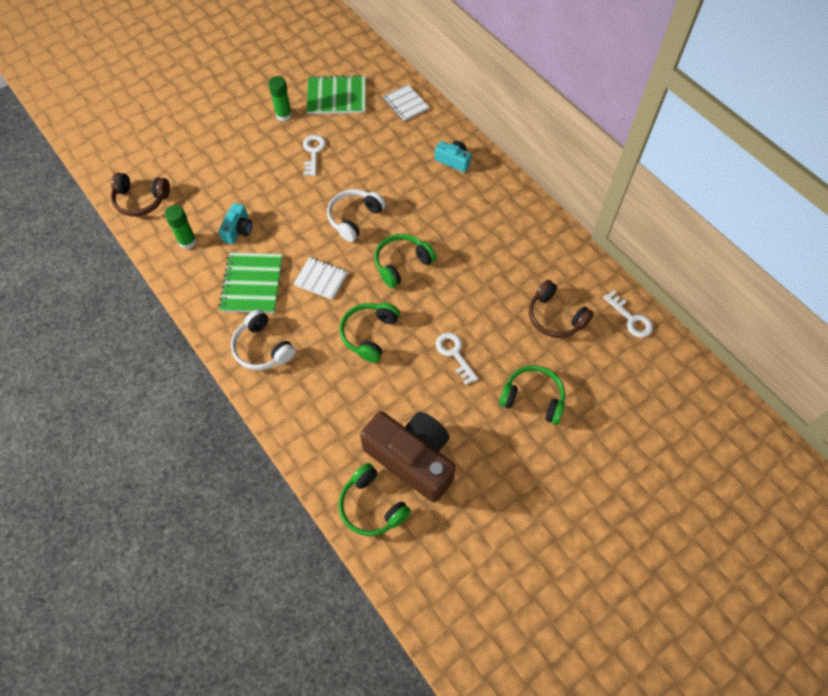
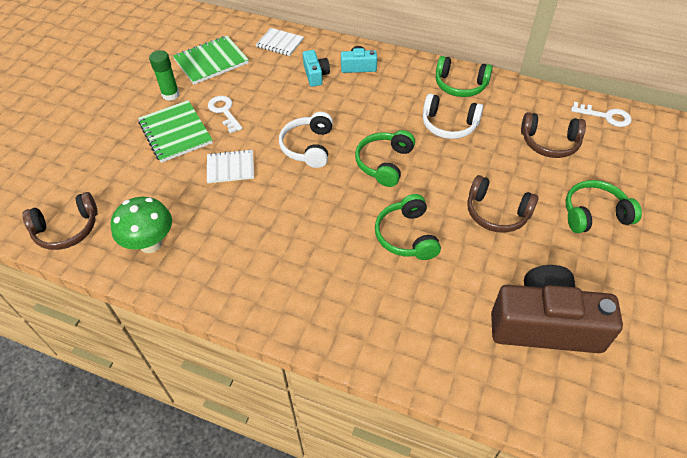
camera: 30 degrees left, 10 degrees down
(187, 242) = (151, 244): green glue stick -> green mushroom
(238, 230) = (199, 208): turquoise camera -> turquoise camera (315, 75)
(252, 284) = (253, 249): green notebook -> green notebook (175, 133)
(262, 348) = (312, 303): white headphones -> white headphones (449, 125)
(321, 279) = (319, 211): white notebook -> white notebook (230, 167)
(371, 506) = (550, 393): green headphones -> green headphones (460, 85)
(454, 354) = (496, 213): white key -> brown headphones

